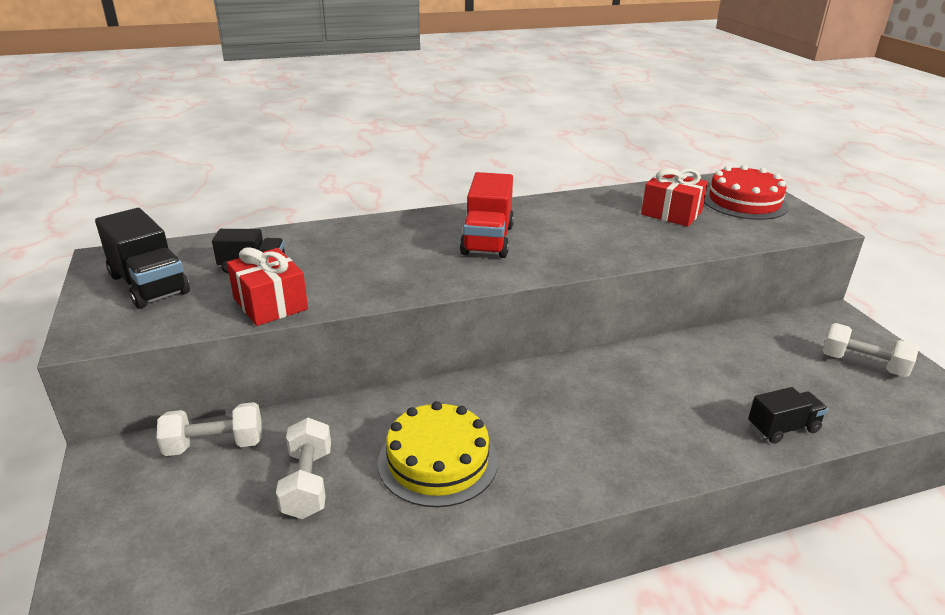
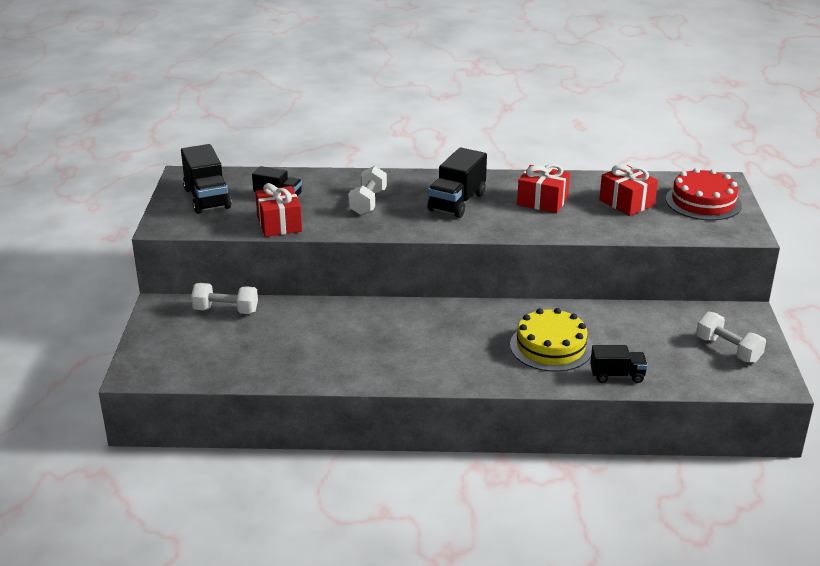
camera: 20 degrees right, 0 degrees up
(308, 483) = (274, 342): white dumbbell -> white dumbbell (368, 202)
(438, 461) = (360, 346): yellow cake -> yellow cake (551, 347)
(487, 240) = (457, 202): red truck -> black truck
(583, 224) = (542, 201): none -> red gift

